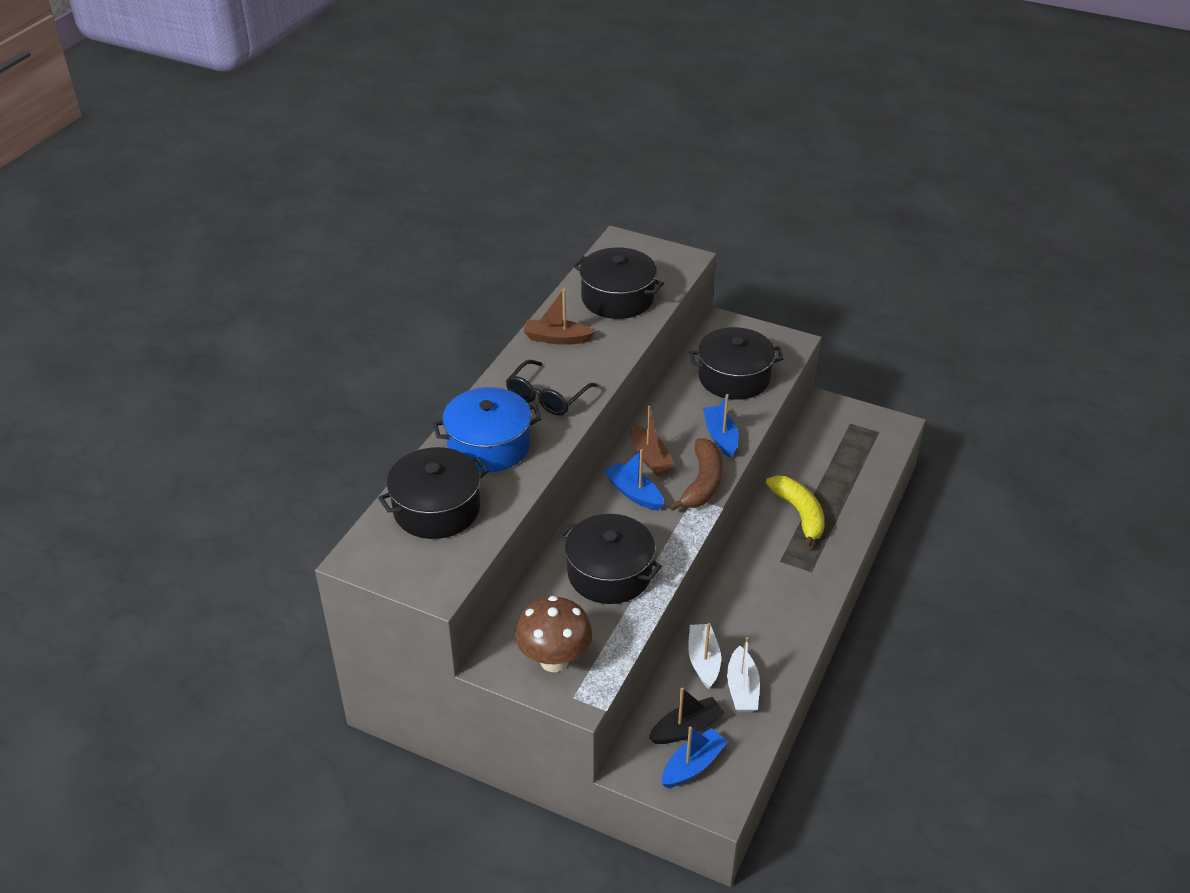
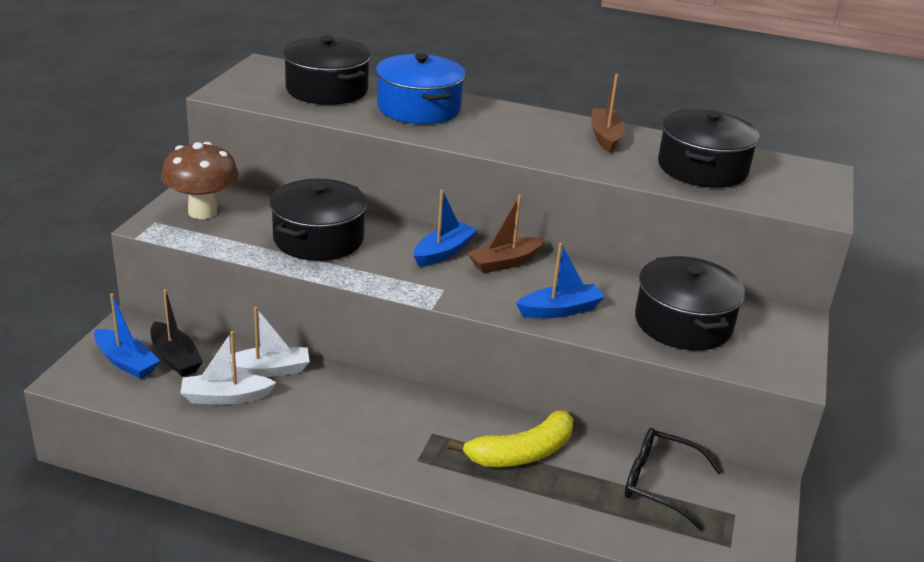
camera: 80 degrees right, 10 degrees down
(547, 397) = (502, 132): black glasses -> black glasses (659, 484)
(702, 483) = (470, 295): brown banana -> none

